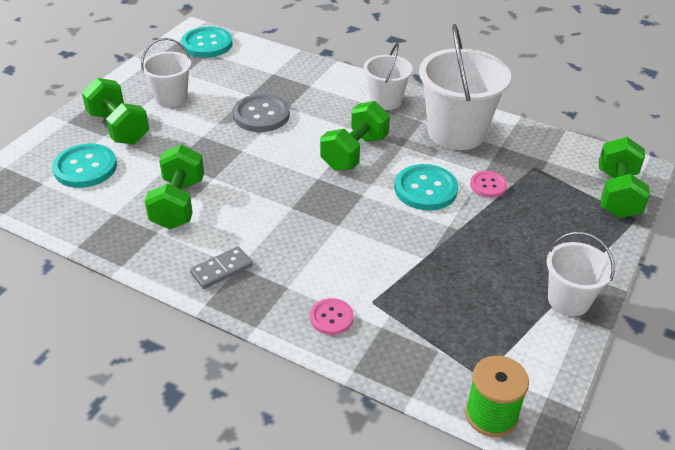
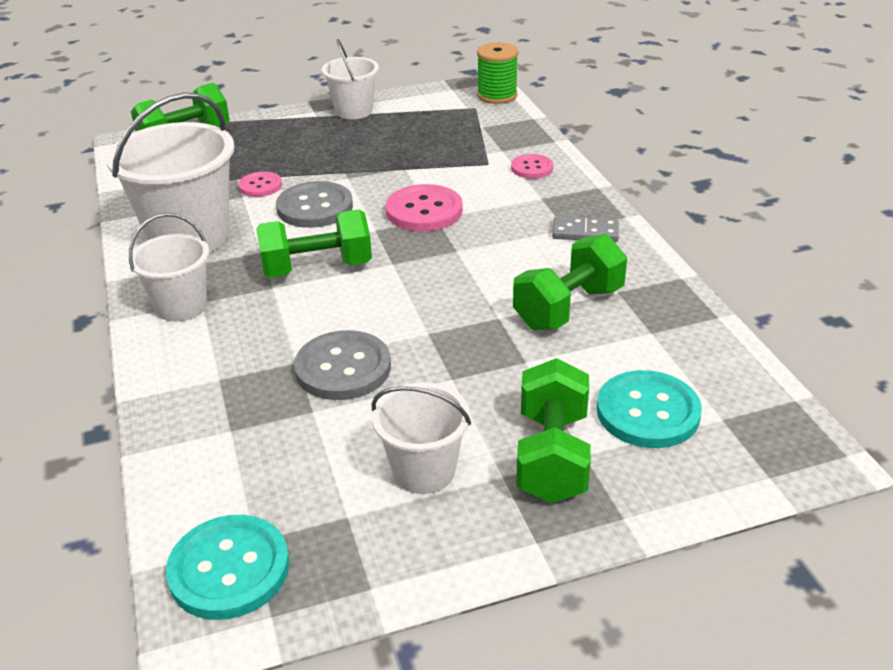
camera: 135 degrees left, 5 degrees down
(354, 226) = (424, 211): none -> pink button
(425, 189) = (315, 207): turquoise button -> grey button

